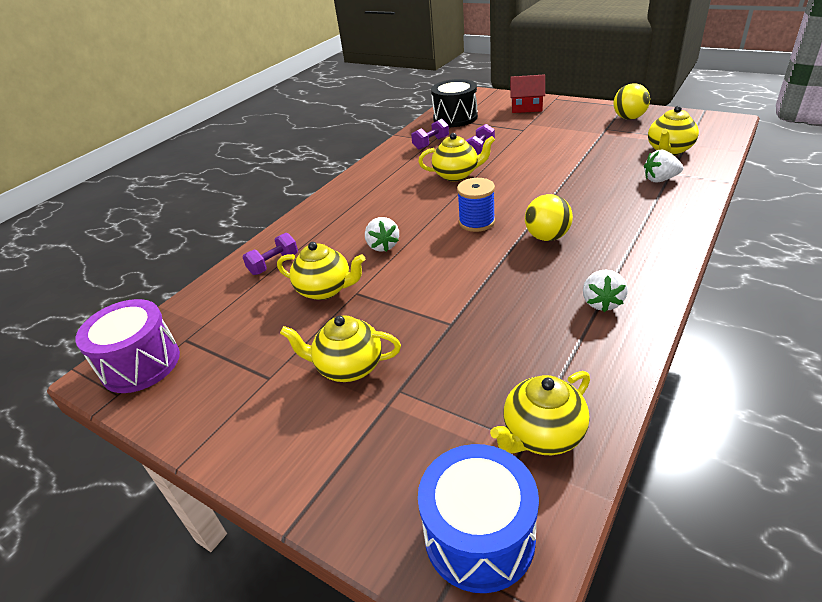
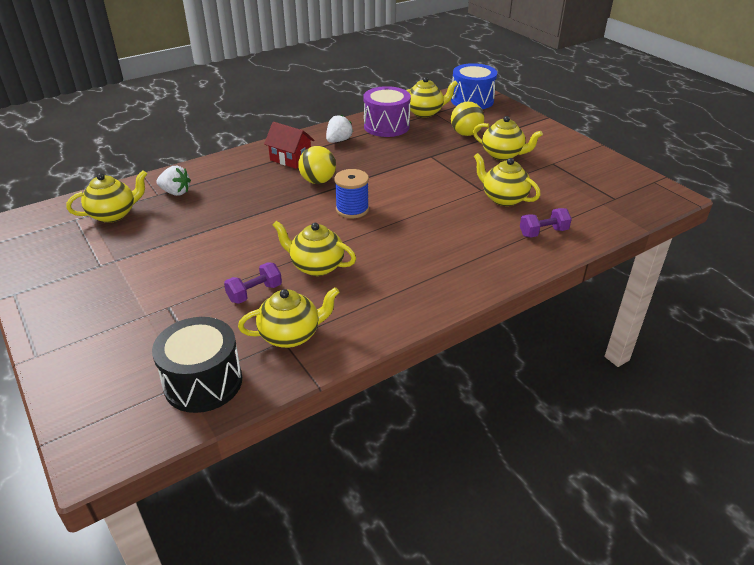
camera: 160 degrees left, 0 degrees up
(141, 364) = (644, 193): purple drum -> purple drum (386, 126)
(383, 246) = (442, 216): white strawberry -> none
(431, 143) = (291, 335): purple dumbbell -> yellow teapot
(526, 108) = (97, 353): red house -> red house (290, 159)
(629, 118) = (53, 270): yellow ball -> yellow ball (466, 134)

